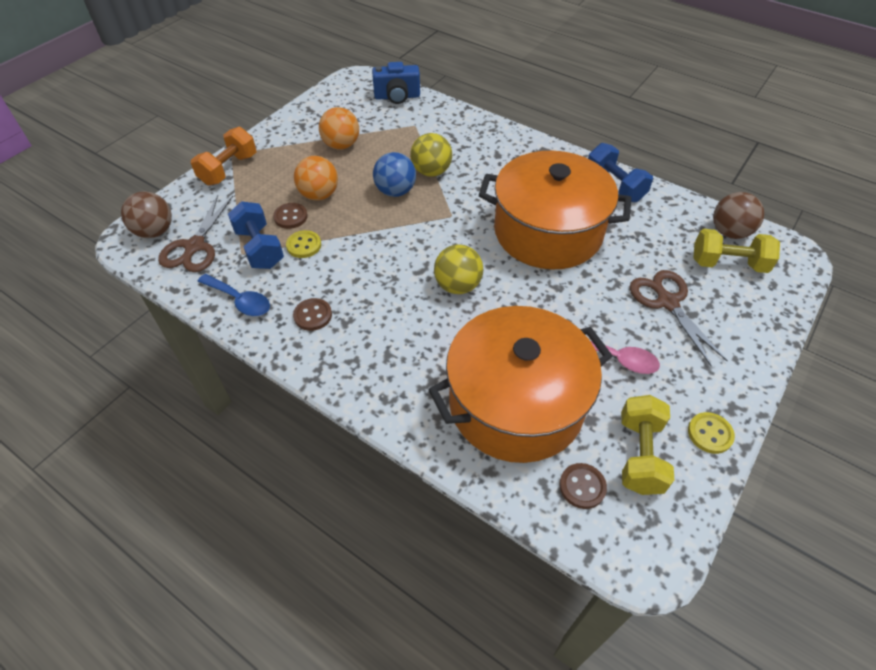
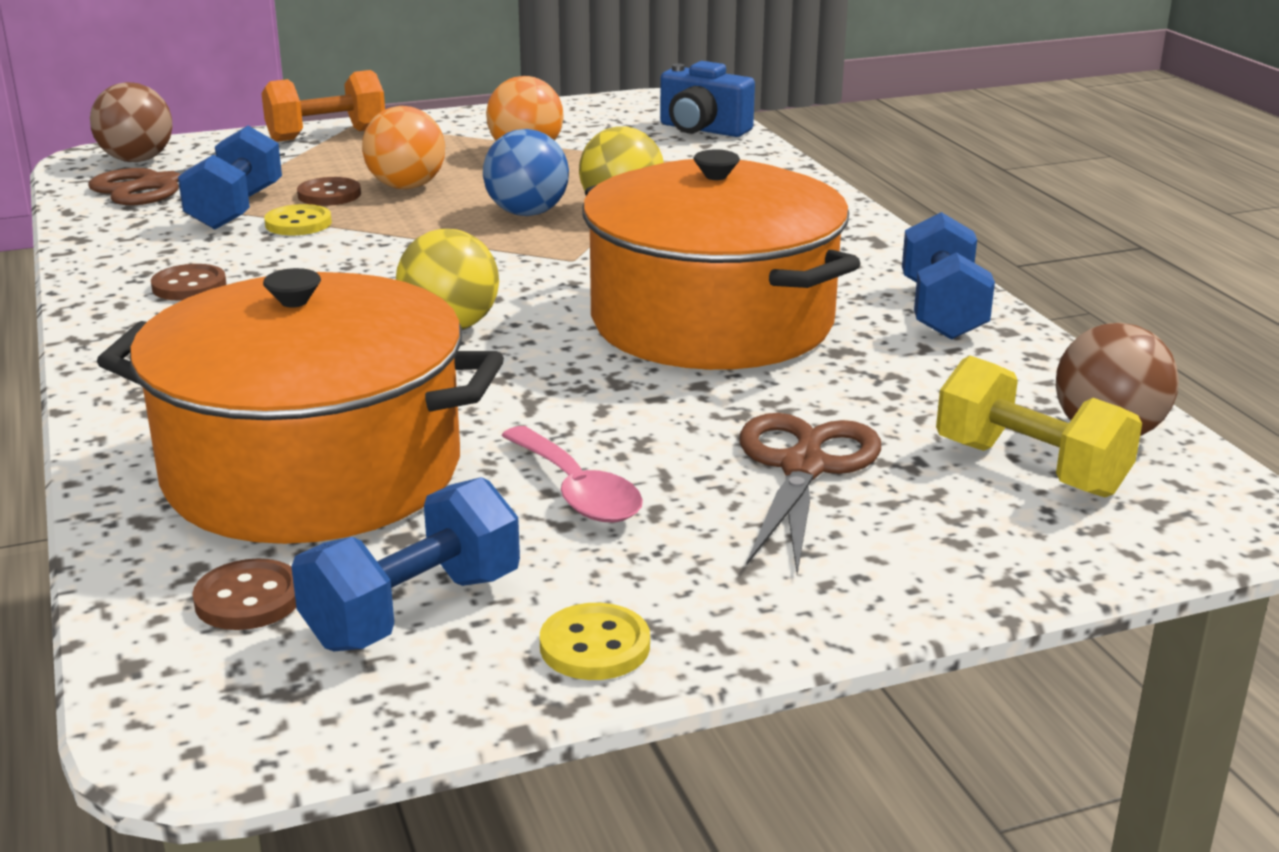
camera: 35 degrees right, 25 degrees down
(240, 300) = (124, 244): blue spoon -> none
(639, 455) = (413, 610): yellow dumbbell -> blue dumbbell

